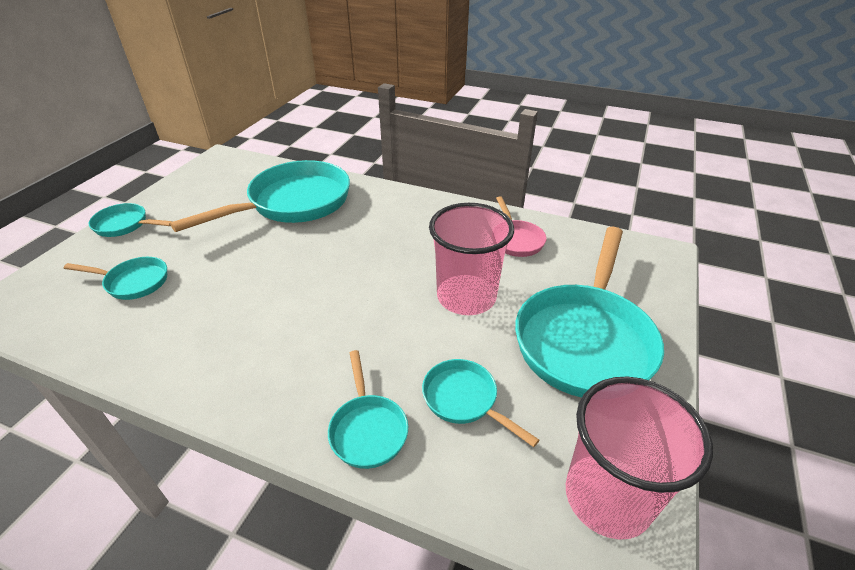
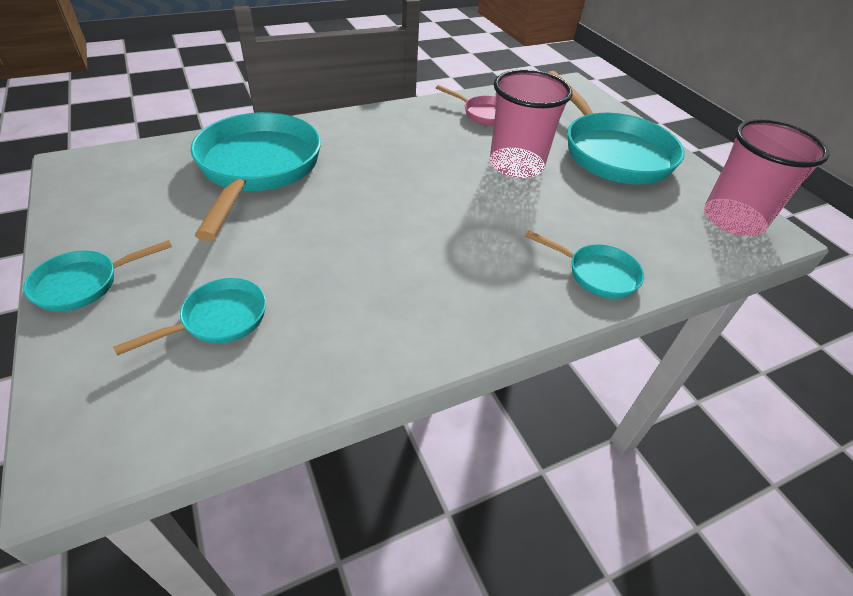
camera: 50 degrees left, 5 degrees up
(464, 400) = (613, 222): turquoise pan -> none

